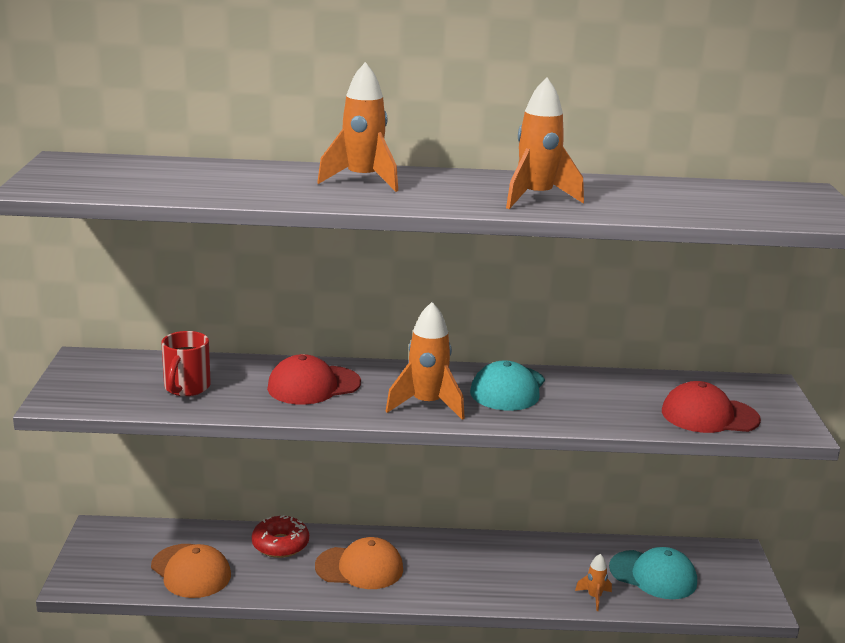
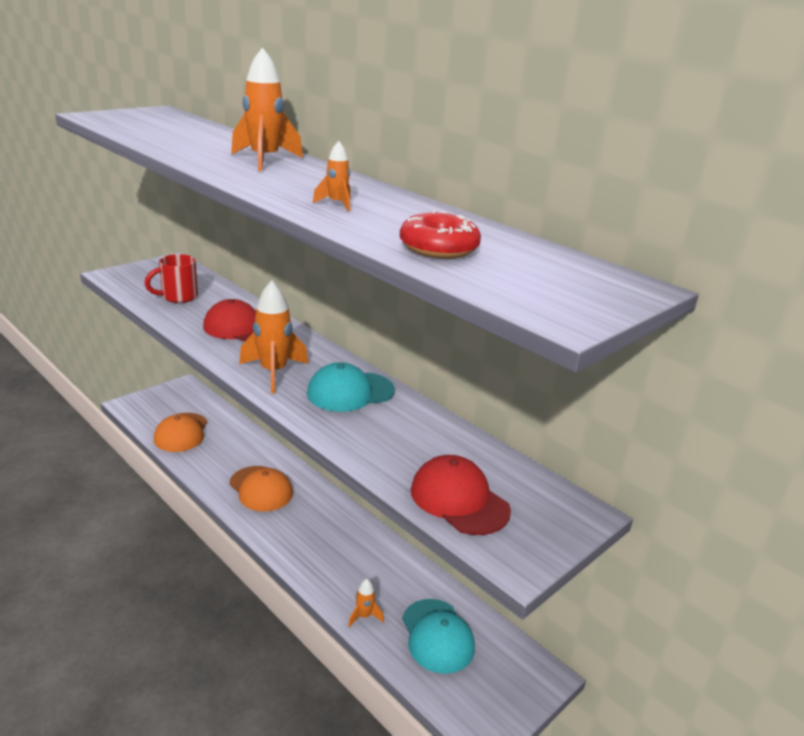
camera: 45 degrees right, 5 degrees up
(280, 544) = (246, 447): red donut -> red donut (438, 248)
(536, 198) = (337, 204): orange rocket -> orange rocket, size x0.51

